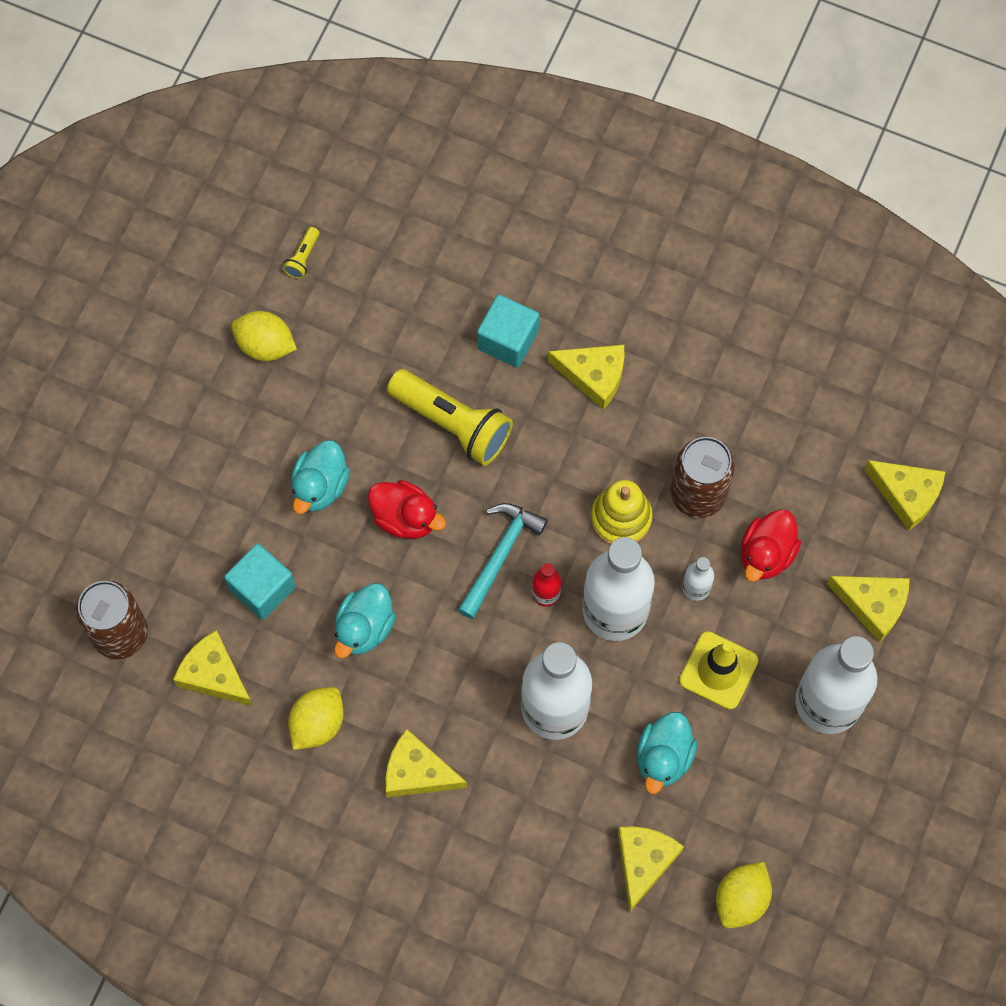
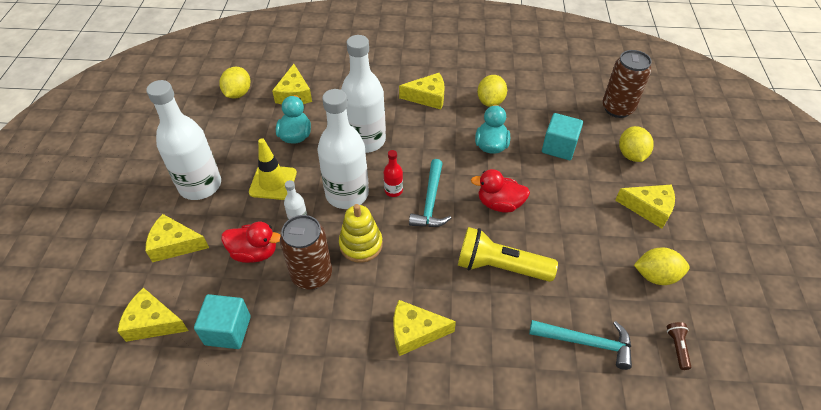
camera: 160 degrees right, 20 degrees down
(164, 536) = (631, 155): none -> yellow lemon
(214, 675) = (557, 106): yellow cheese -> yellow cheese (649, 208)
(303, 258) = (677, 347): yellow flashlight -> brown flashlight
(320, 486) = (561, 205): turquoise duck -> none
(402, 297) = (586, 343): none -> turquoise hammer
(508, 340) = (491, 337): turquoise cube -> turquoise cube (228, 330)
(766, 554) = (254, 253): red duck -> red duck turned 90 degrees clockwise

